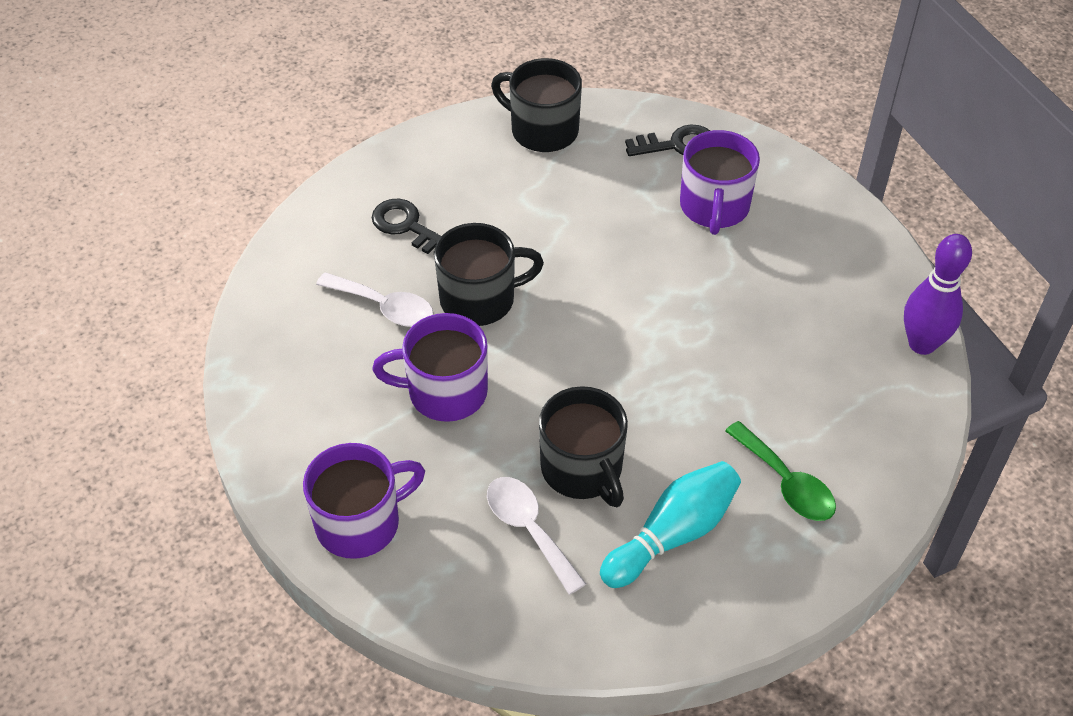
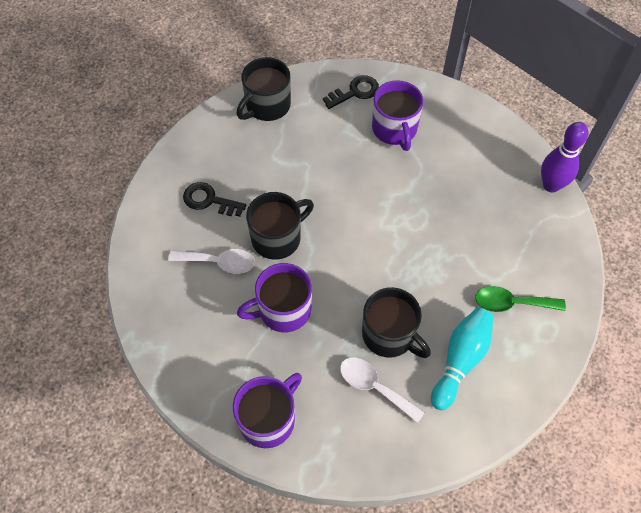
camera: 20 degrees left, 10 degrees up
(542, 130) = (267, 106): black mug -> black mug turned 60 degrees counterclockwise
(786, 483) = (511, 303): green spoon -> green spoon turned 150 degrees clockwise

